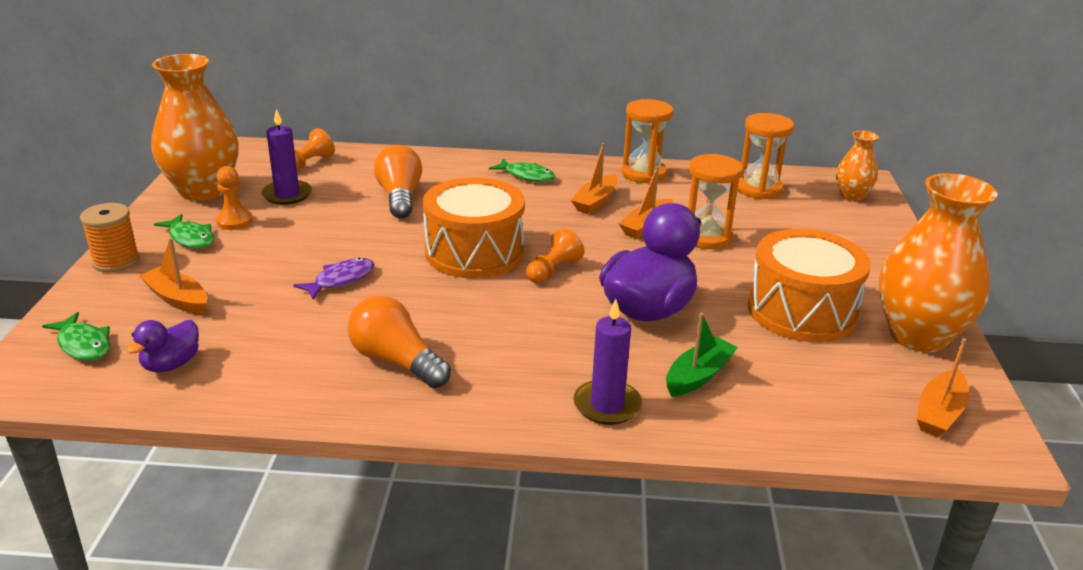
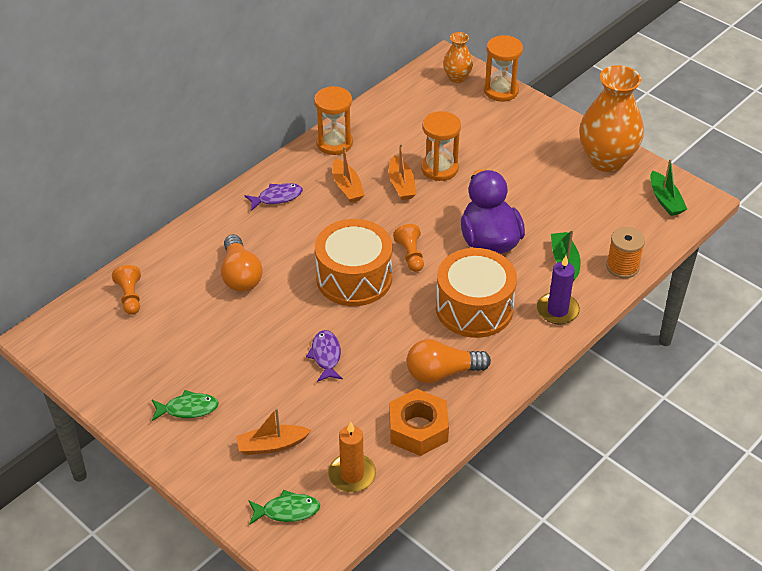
camera: 50 degrees left, 15 degrees up
(116, 261) = (183, 460): orange spool -> orange spool (622, 267)
(171, 364) = (352, 475): purple duck -> orange candle
(203, 191) = (114, 374): orange vase -> none
(234, 221) = (186, 375): orange pawn -> none
(286, 381) = (418, 429): none -> orange nut
(287, 195) = (172, 331): purple candle -> none
(400, 197) = (240, 275): orange light bulb -> orange light bulb turned 135 degrees counterclockwise
(527, 176) = (277, 197): green fish -> purple fish
(758, 189) = (408, 108): orange hourglass -> orange hourglass (501, 91)
(801, 311) = (547, 185): orange drum -> orange drum (474, 308)
(939, 413) = (665, 200): orange boat -> green boat

